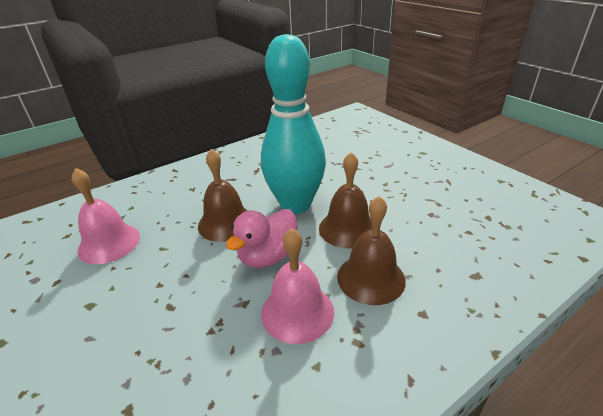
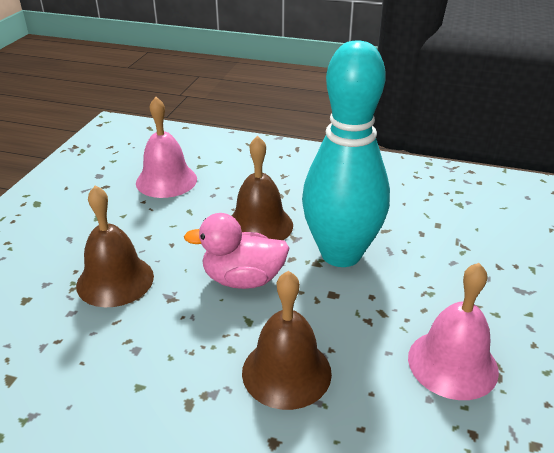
camera: 50 degrees right, 0 degrees up
(297, 312) = (190, 339): pink bell -> pink bell (452, 363)
(347, 228) = (347, 314): brown bell -> brown bell (115, 280)

